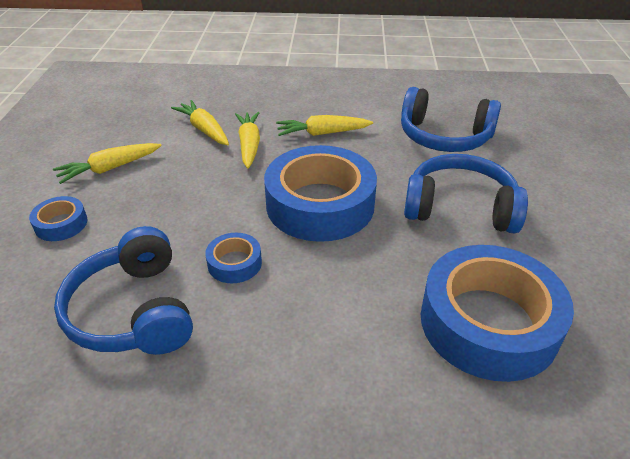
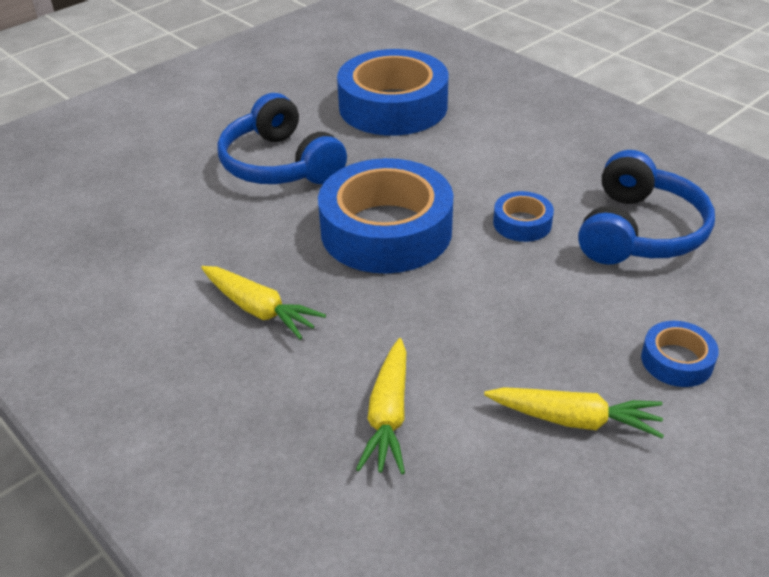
camera: 135 degrees left, 0 degrees up
(249, 145) = (363, 347): yellow carrot -> none
(444, 136) = (156, 226): blue headphones -> none

